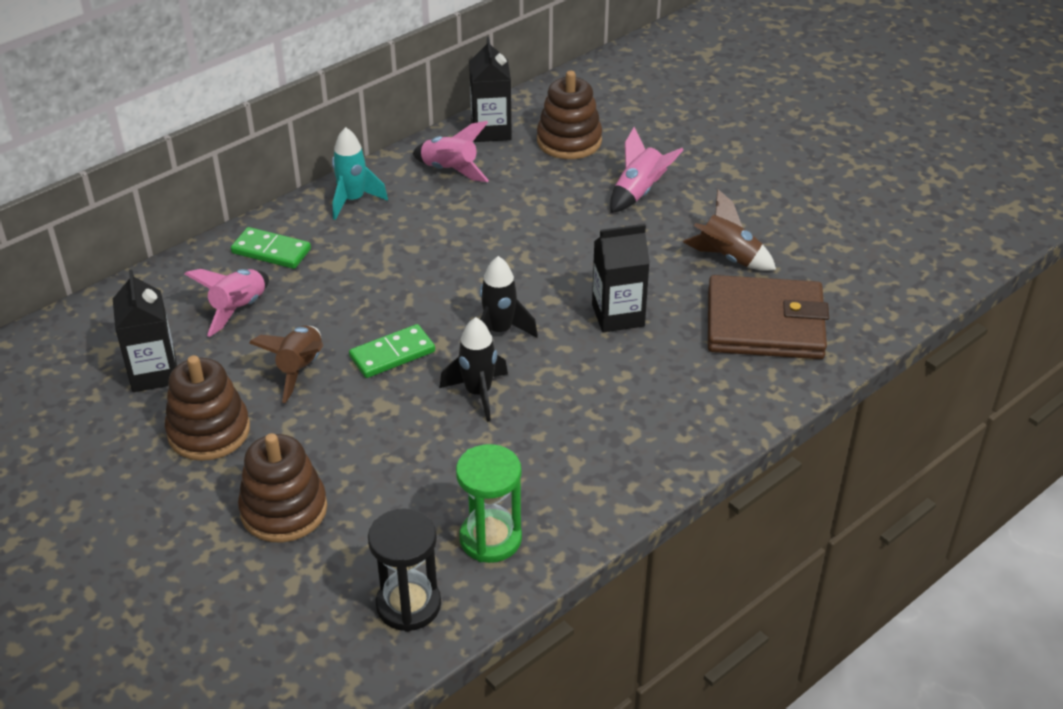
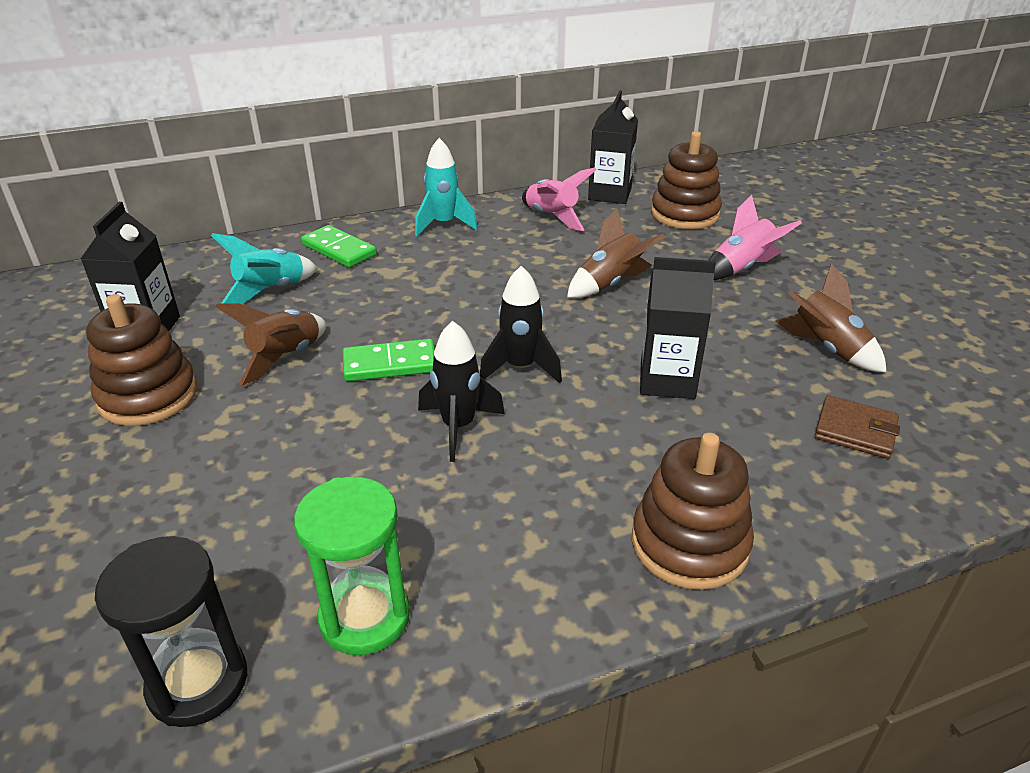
camera: 20 degrees right, 5 degrees down
(239, 309) = (271, 291): pink rocket -> turquoise rocket
(284, 510) = (151, 503): brown stacking toy -> brown stacking toy (689, 544)
(536, 234) = (610, 284): none -> brown rocket
(765, 324) = (855, 430): brown wallet -> brown wallet, size x0.48

